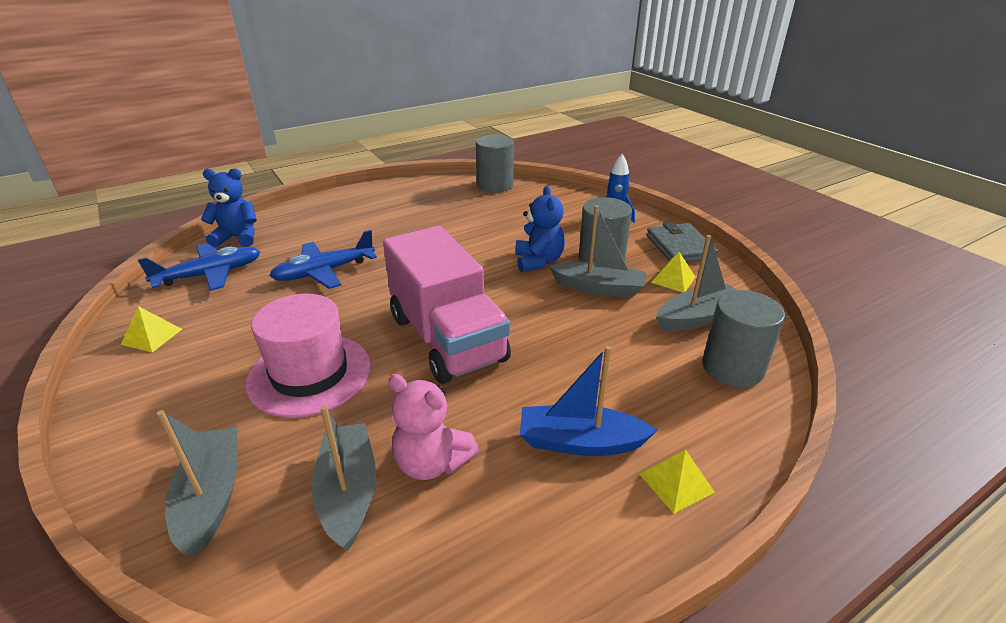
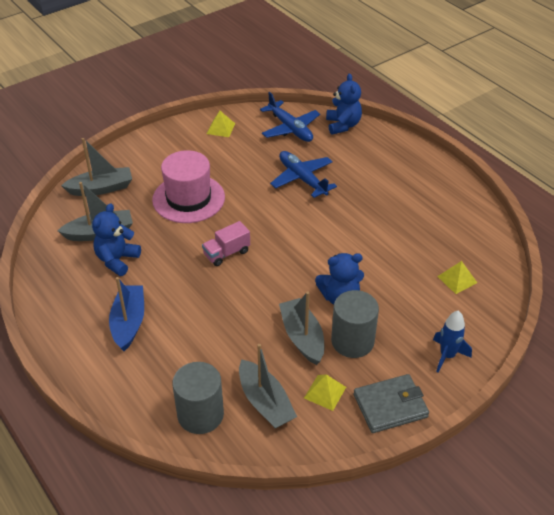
camera: 85 degrees right, 10 degrees up
(432, 463) = (117, 260): pink teddy bear -> blue teddy bear
(447, 338) = (226, 253): pink truck -> pink truck, size x0.43
(495, 185) = (493, 258): grey cylinder -> none
(598, 288) = (302, 337): grey boat -> grey boat turned 150 degrees clockwise
(676, 483) = (95, 366): yellow pyramid -> yellow pyramid (457, 279)

